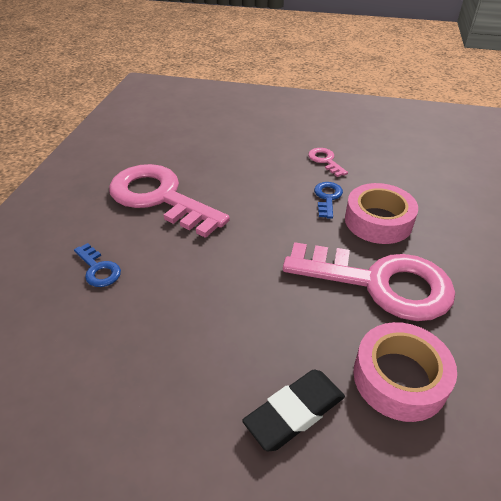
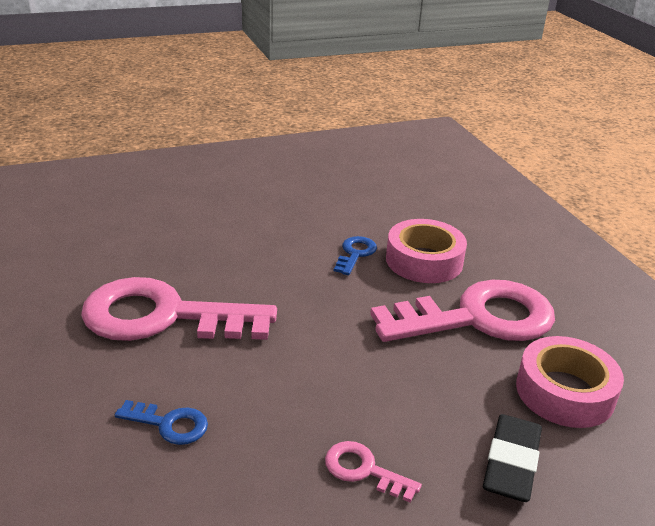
camera: 35 degrees left, 10 degrees down
(325, 161) = (317, 216): pink key -> pink key (364, 470)
(327, 198) = (355, 254): blue key -> blue key turned 45 degrees clockwise

